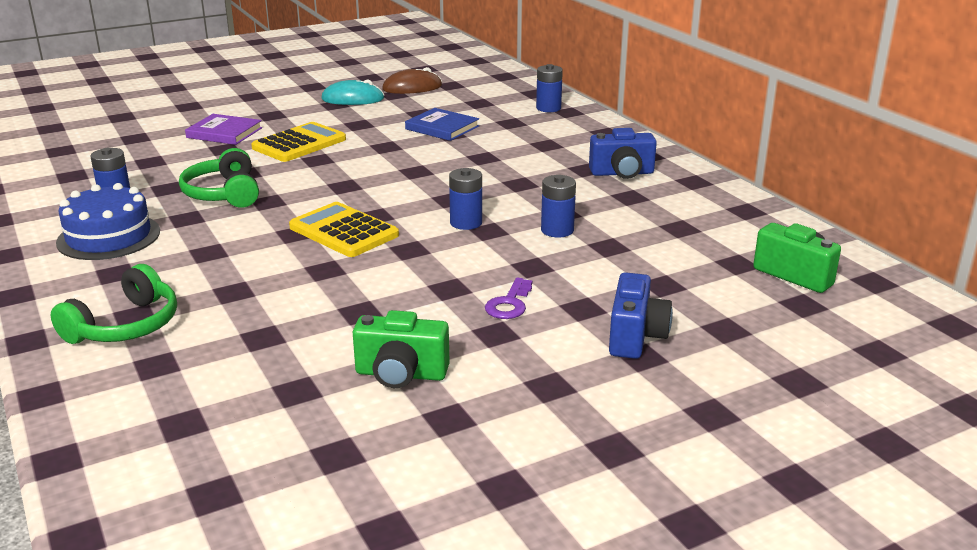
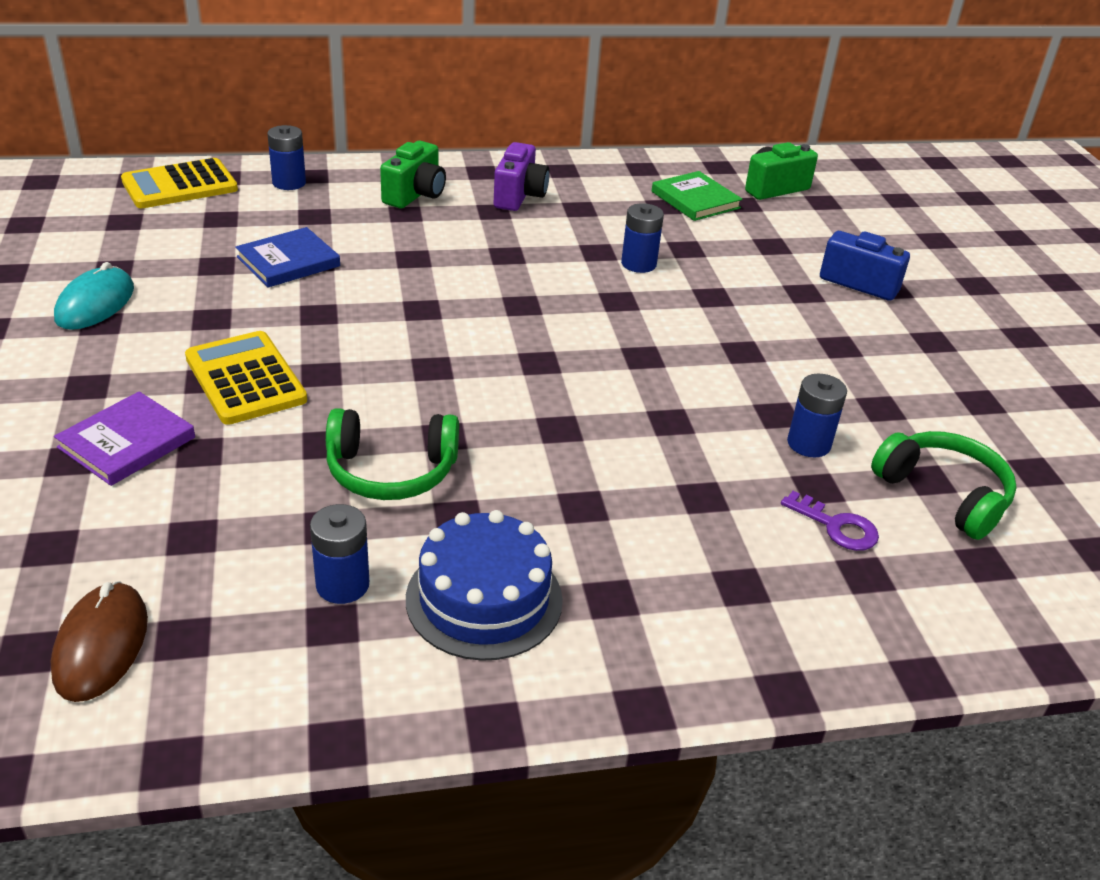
camera: 75 degrees left, 10 degrees up
(125, 326) = (768, 594): green headphones -> green headphones (944, 494)
(344, 231) = (573, 391): yellow calculator -> yellow calculator (180, 185)
(401, 374) = (906, 412): green camera -> green camera (415, 195)
(412, 87) = (101, 249): brown mouse -> brown mouse (101, 645)
(466, 223) = (593, 309): blue battery -> blue battery (808, 444)
(509, 304) = (786, 326): purple key -> purple key (836, 526)
(622, 173) = (519, 196): blue camera -> purple camera
(712, 240) = (695, 200): none -> green book

